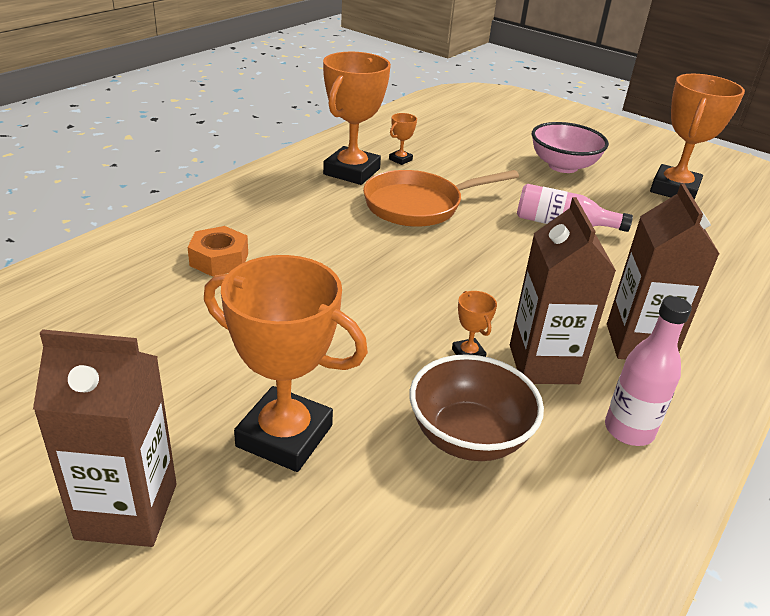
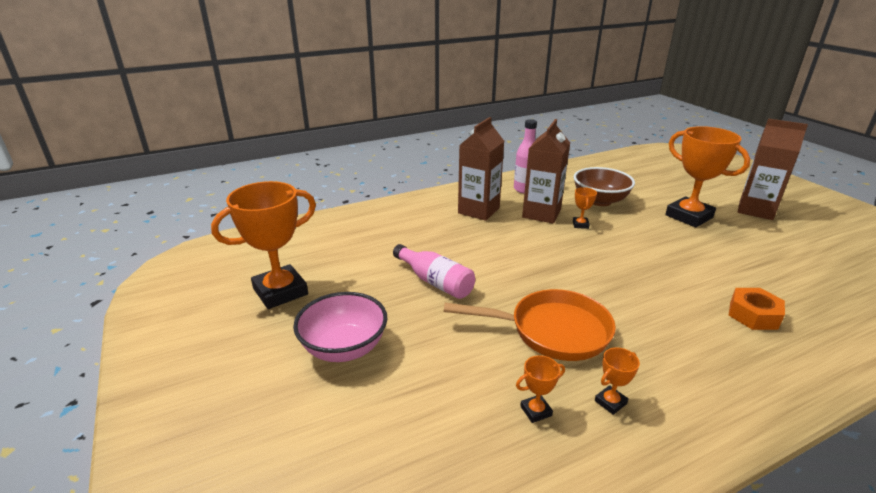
camera: 150 degrees left, 5 degrees down
(352, 171) = (610, 402): orange trophy -> orange trophy, size x0.42

